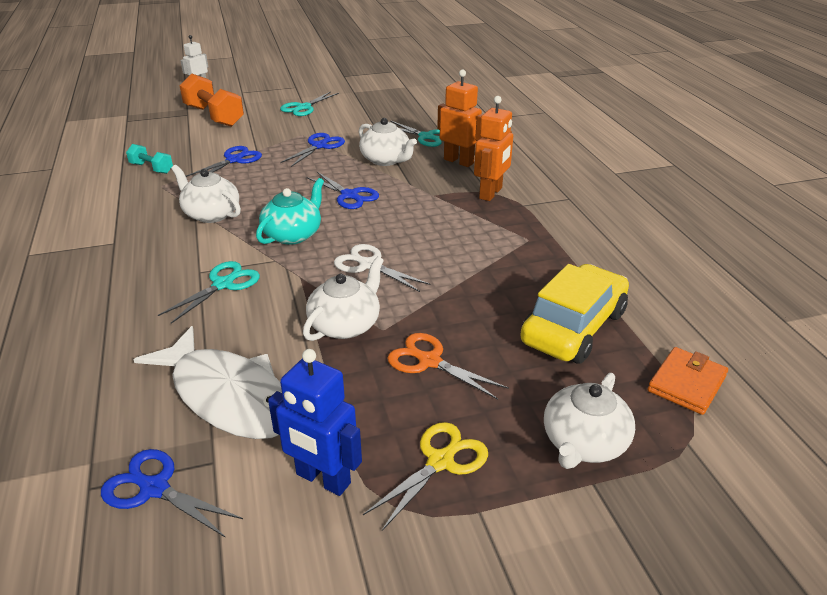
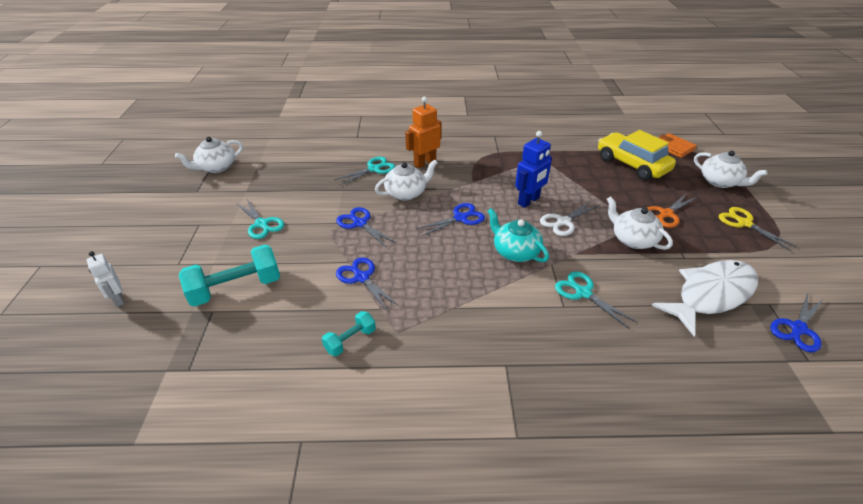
camera: 75 degrees left, 5 degrees up
(211, 214) = (468, 297): white teapot -> white teapot (216, 167)
(214, 116) = (236, 288): orange dumbbell -> turquoise dumbbell
(323, 479) = (768, 262): blue robot -> blue robot (529, 201)
(491, 193) = (479, 160): orange robot -> none

